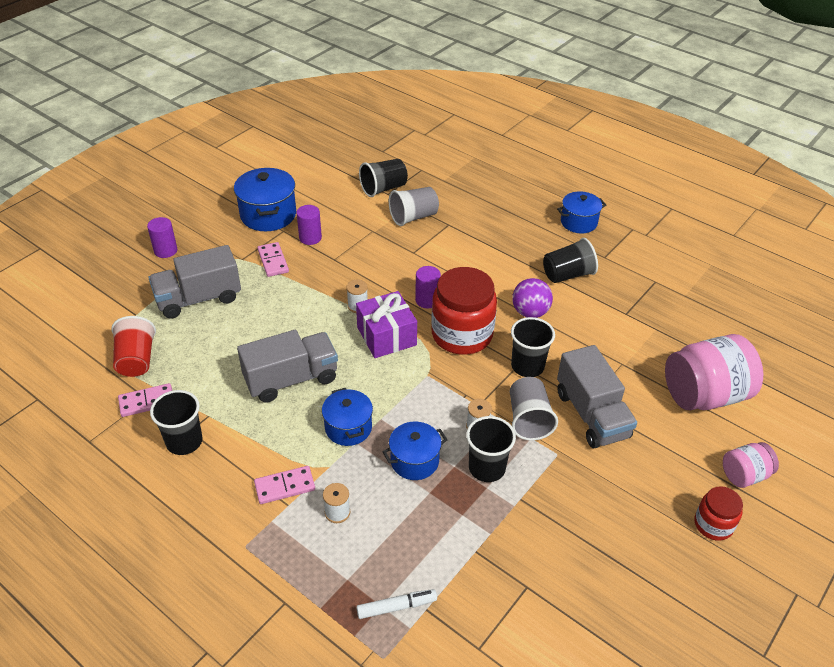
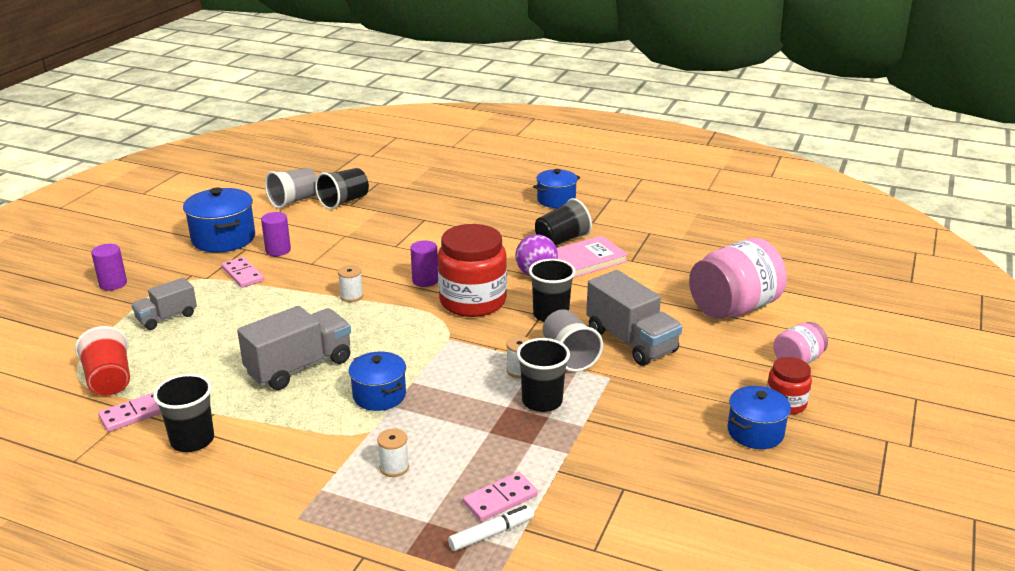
camera: 15 degrees left, 15 degrees down
(198, 298) = (167, 317): grey truck -> grey truck, size x0.60
(285, 486) = (326, 457): pink domino -> pink domino (500, 499)
(386, 336) = (392, 315): purple gift -> none
(413, 217) = (385, 219): grey cup -> grey cup (294, 201)
(414, 461) = (463, 409): blue pot -> blue pot (755, 432)
(582, 304) = (586, 260): none -> pink book

